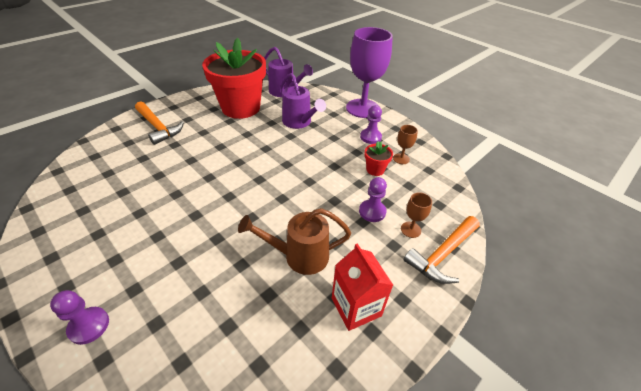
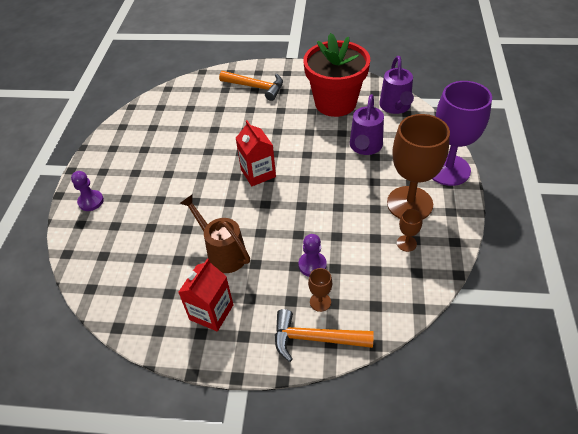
camera: 55 degrees right, 5 degrees up
(158, 127) = (256, 87): orange hammer -> orange hammer turned 75 degrees counterclockwise
(246, 182) = (258, 173): none -> red carton
(370, 137) = (409, 203): purple pawn -> brown goblet
(375, 170) = (367, 235): red flower pot -> none

